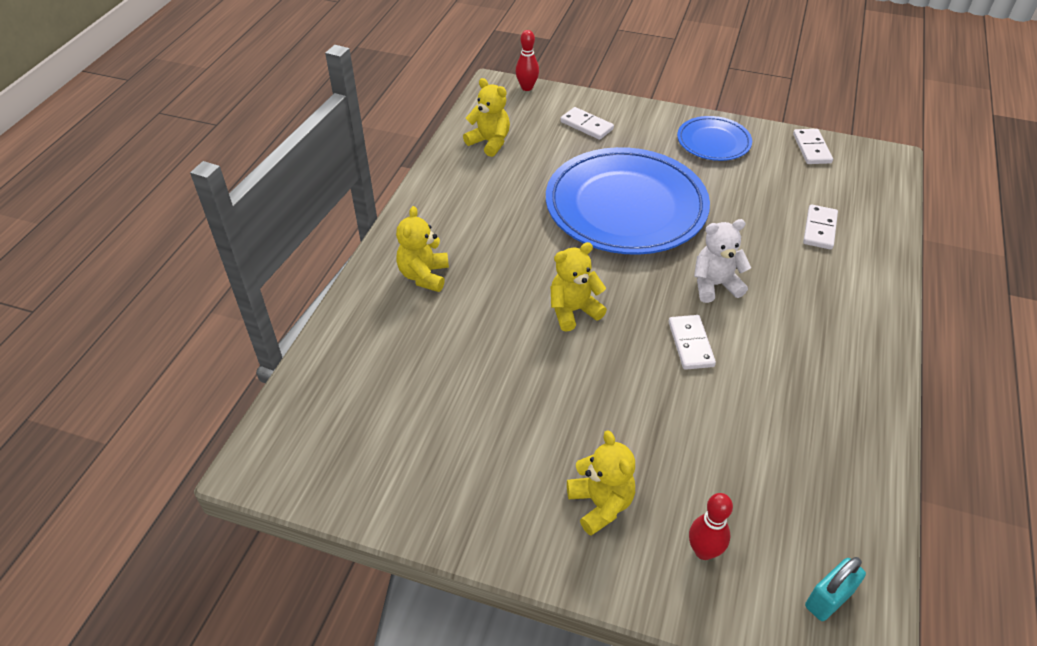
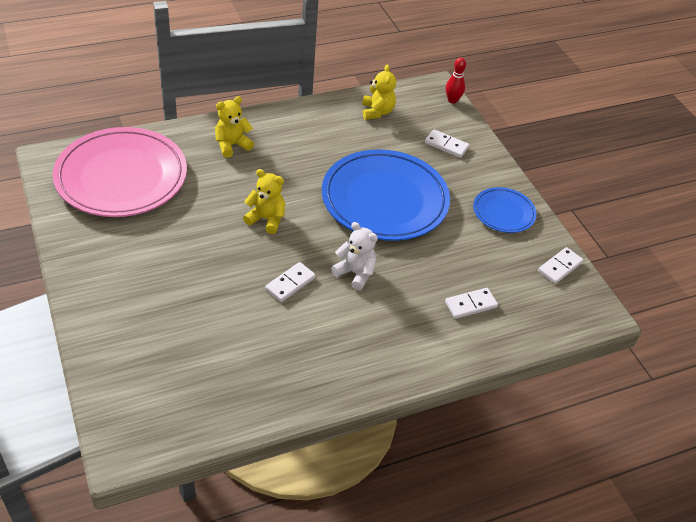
camera: 45 degrees right, 0 degrees up
(376, 405) = (121, 177): none -> pink plate
(586, 125) = (446, 145): white domino -> white domino turned 60 degrees counterclockwise
(600, 504) = (131, 297): yellow teddy bear -> none
(703, 551) = (135, 355): red bowling pin -> none
(828, 599) = (145, 425): turquoise padlock -> none

